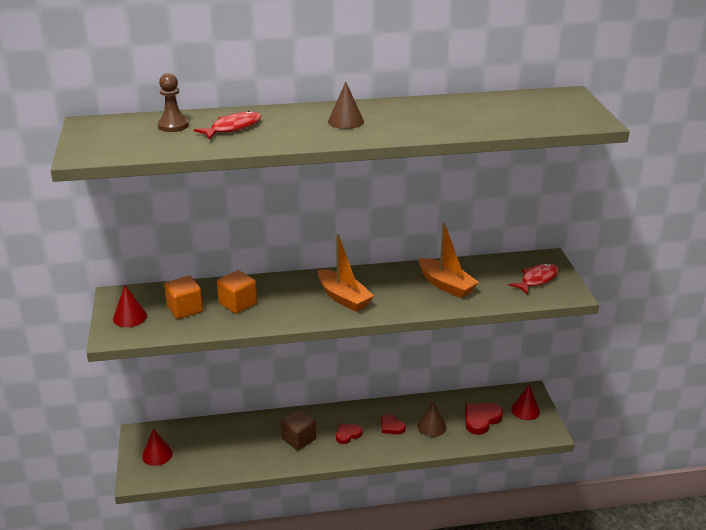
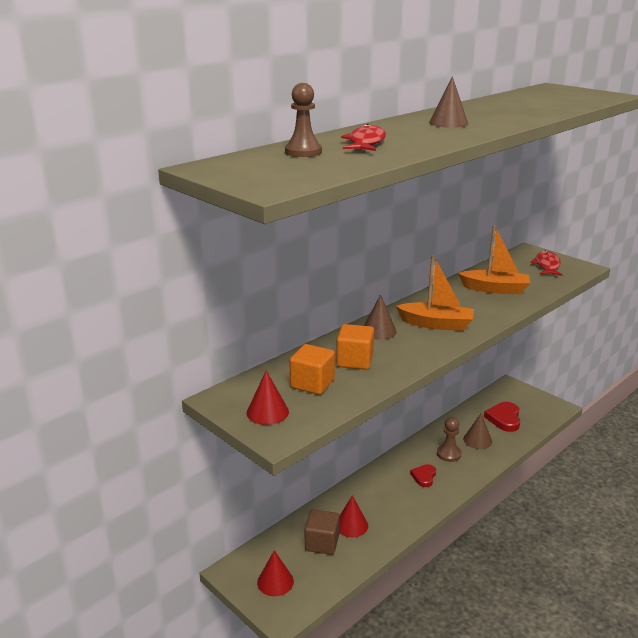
camera: 35 degrees left, 5 degrees down
(292, 286) = (379, 331): none -> brown cone
(298, 439) = (389, 500): brown cube -> brown cube (322, 543)
(391, 426) = (448, 454): red heart -> brown pawn
(525, 410) = (524, 399): red cone -> red cone (351, 525)

